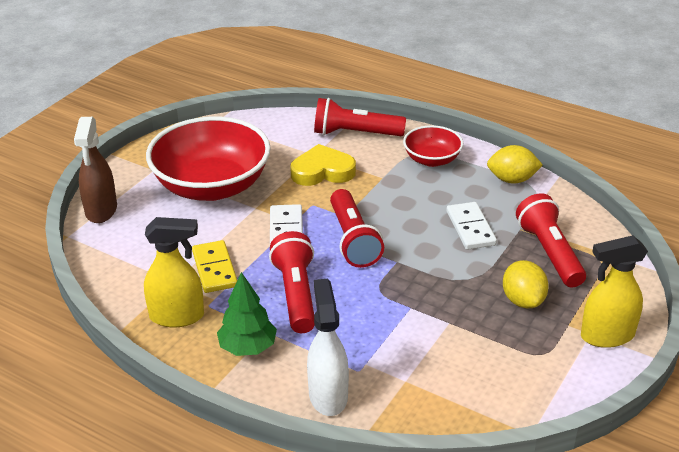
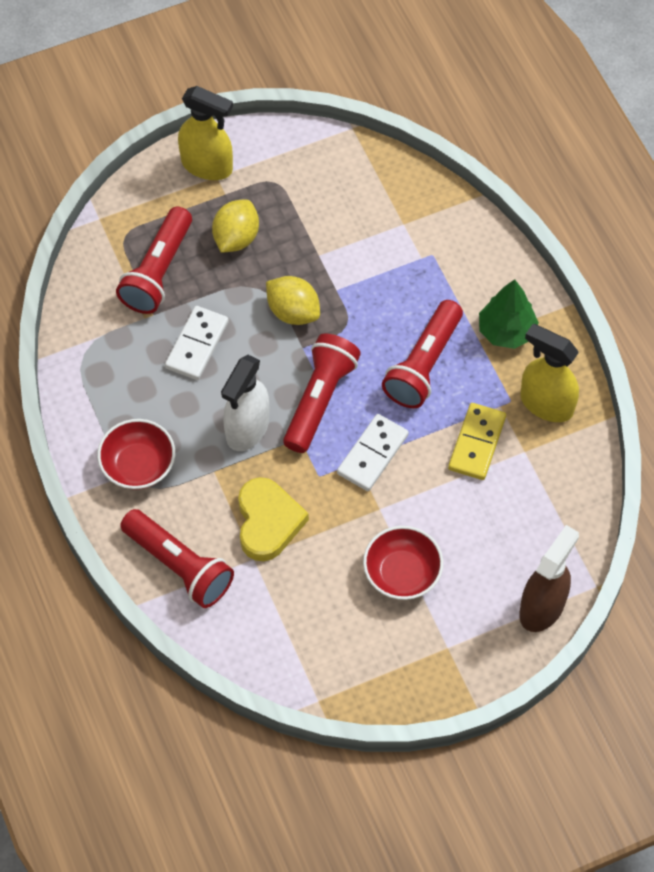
camera: 145 degrees left, 25 degrees up
(212, 186) = (402, 573): red bowl -> red bowl, size x0.51
(322, 171) = (268, 522): yellow heart -> yellow heart turned 120 degrees counterclockwise
(328, 395) = (474, 246): white spray bottle -> white spray bottle (247, 429)
(512, 180) = (90, 382): yellow lemon -> yellow lemon (293, 312)

